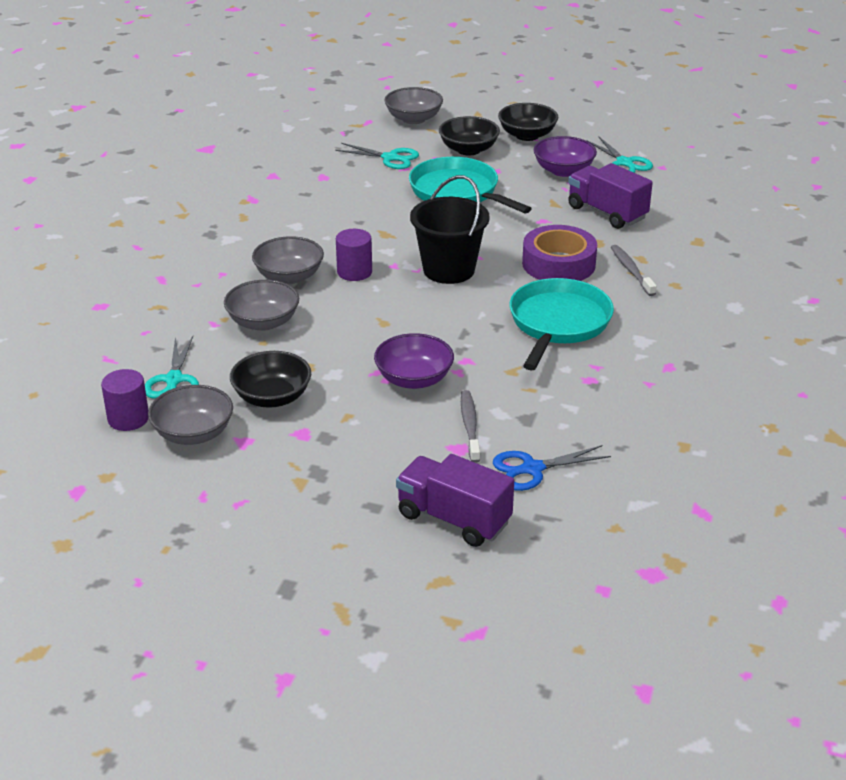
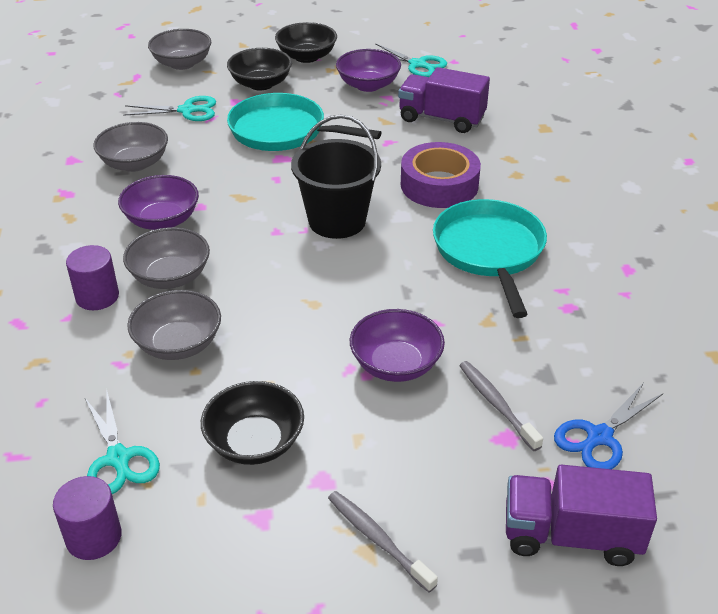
camera: 25 degrees left, 5 degrees up
(193, 433) = (192, 529): grey bowl -> grey bowl (134, 163)
(311, 236) = (162, 220): none -> purple bowl
(354, 272) = (239, 251): purple cylinder -> purple cylinder (97, 297)
(631, 271) = (511, 174): grey toothbrush -> grey toothbrush (377, 539)

